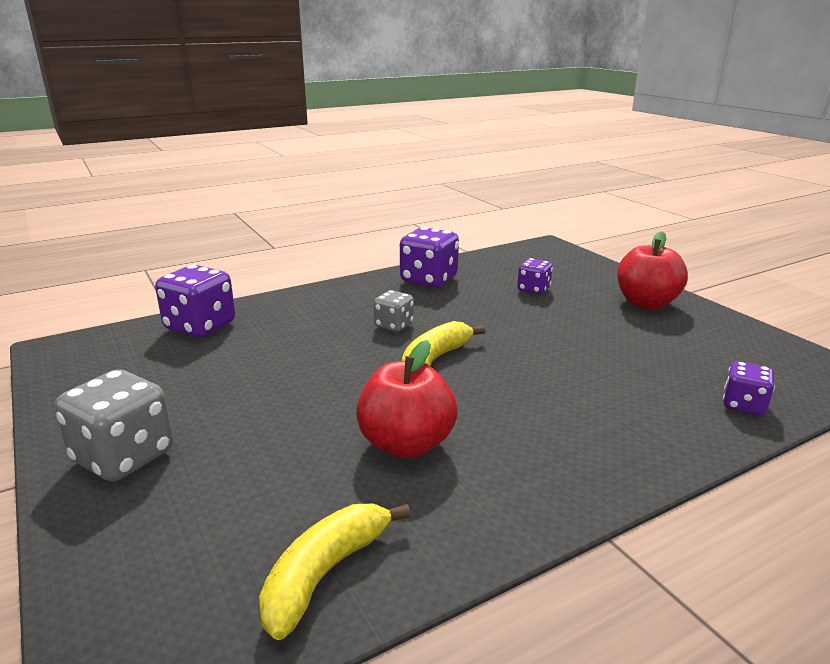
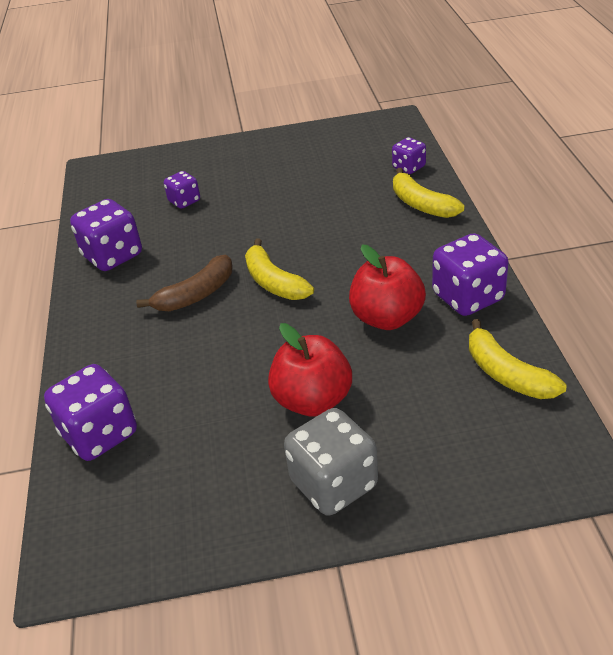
camera: 65 degrees left, 15 degrees up
(394, 325) = (196, 294): grey dice -> brown banana
(482, 507) = (468, 297): none -> purple dice
(646, 303) = (252, 156): red apple -> red apple (312, 400)
(666, 430) = (421, 204): none -> yellow banana

